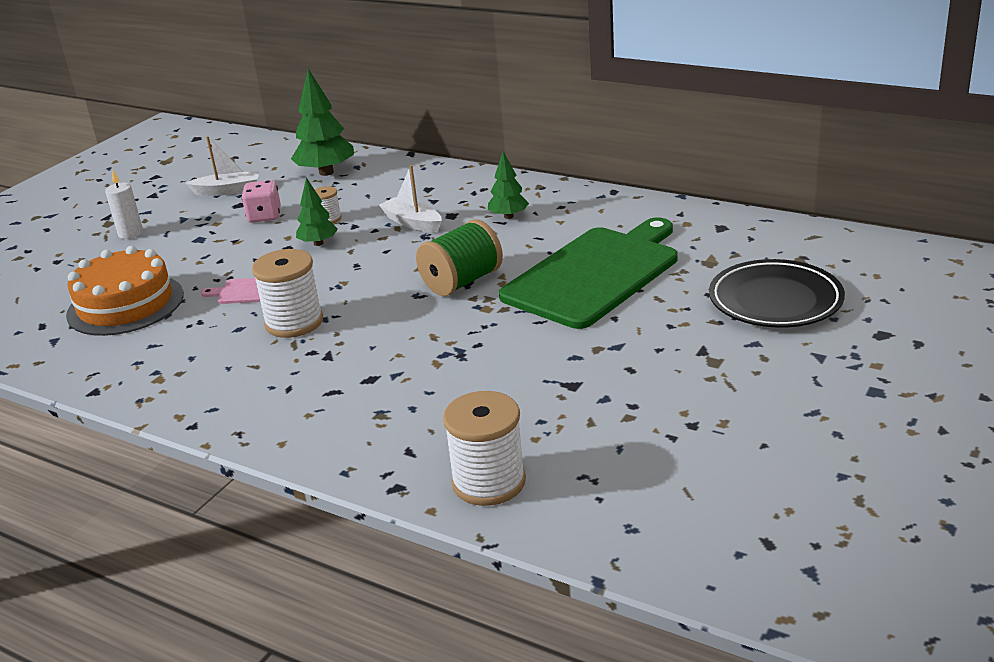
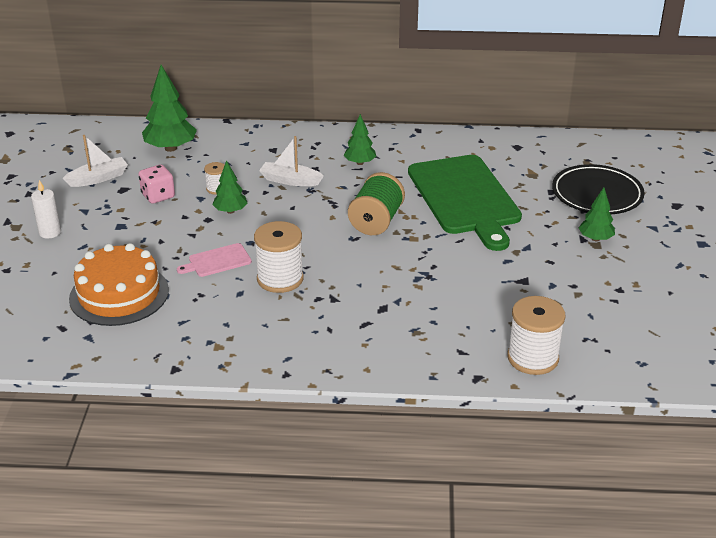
camera: 30 degrees left, 5 degrees up
(595, 274) = (465, 197): green cutting board -> green cutting board turned 150 degrees clockwise
(720, 354) = (595, 239): none -> green tree

